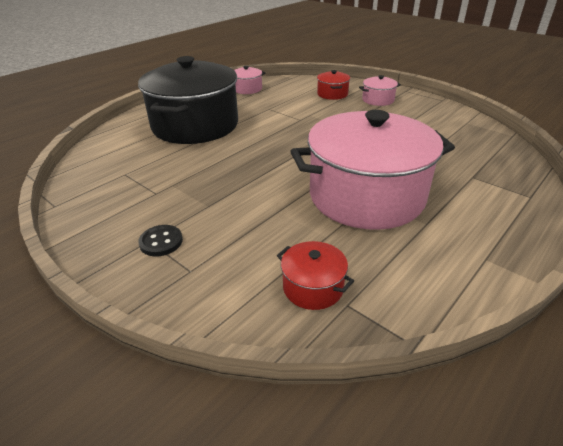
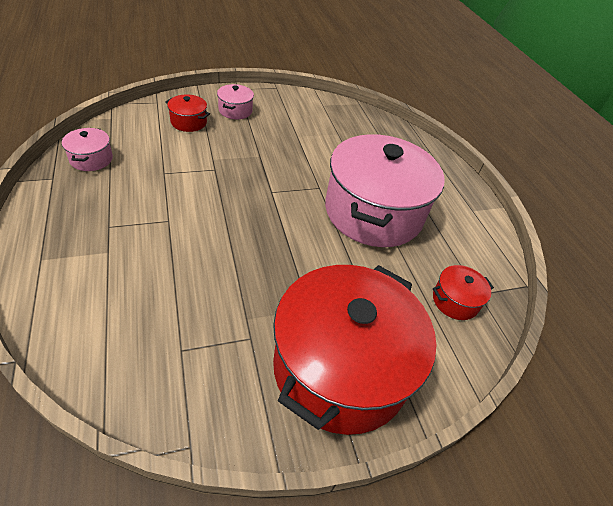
camera: 65 degrees left, 10 degrees up
(161, 242) = (340, 367): black button -> red pot
(195, 125) = (131, 242): black pot -> none

